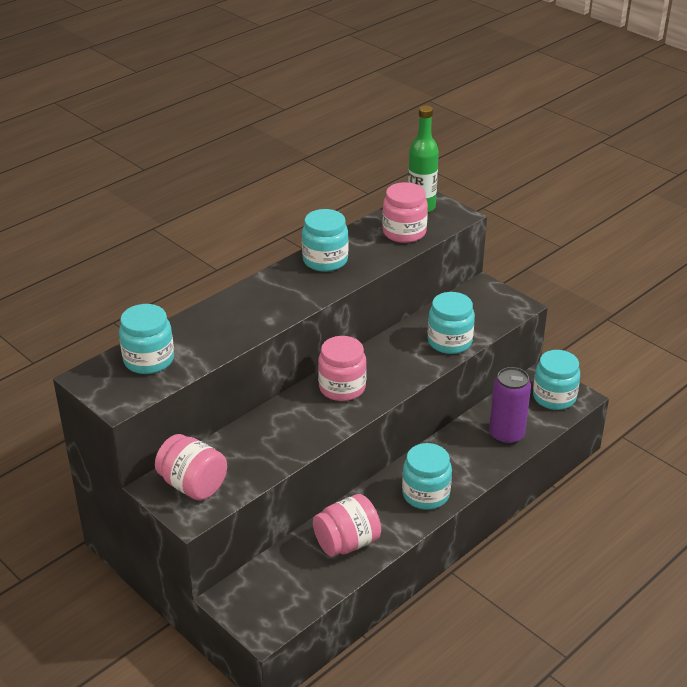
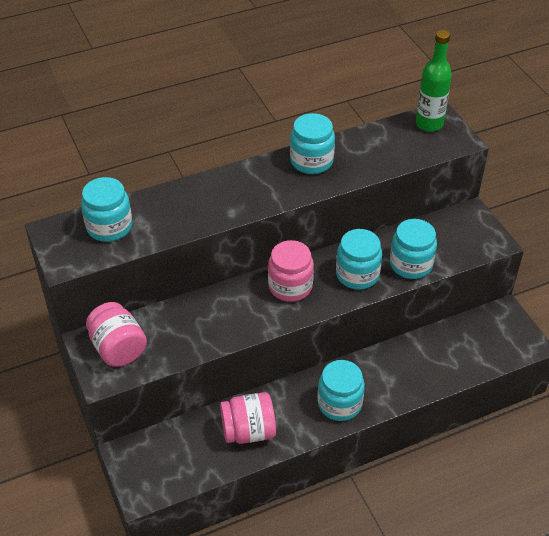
camera: 20 degrees right, 10 degrees up
(404, 232) = (399, 148): pink jar -> none
(506, 435) = (441, 364): purple can -> none
(554, 397) = (505, 338): turquoise jar -> turquoise jar (357, 274)

